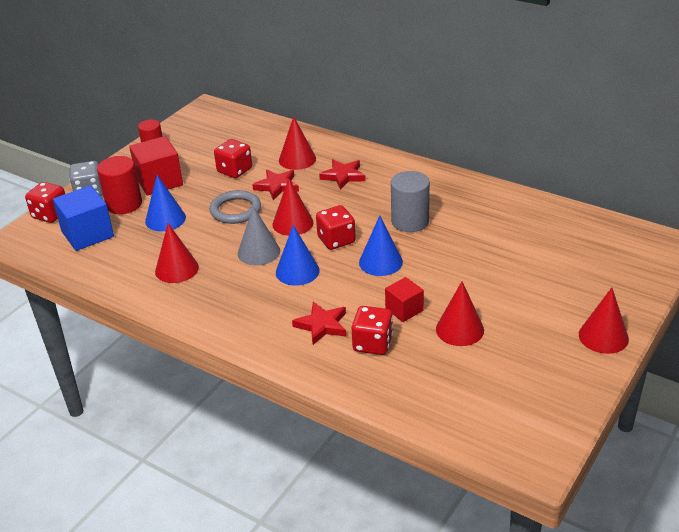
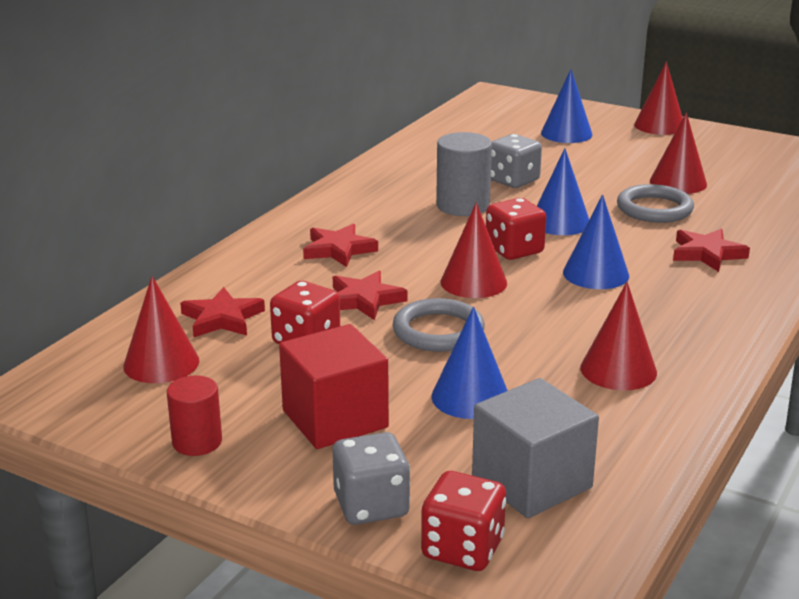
camera: 95 degrees left, 10 degrees down
(87, 234) = (531, 482): blue cube -> grey cube
(124, 204) = (420, 451): red cylinder -> none
(258, 252) = (555, 304): grey cone -> none
(264, 146) = (222, 318): none -> red star
(297, 159) = (278, 287): red cone -> red cone (161, 363)
(372, 344) = (727, 225): red dice -> none
(404, 309) = (654, 209): red cube -> grey ring
(458, 245) = (513, 180): none -> grey dice
(569, 278) = (566, 133): none -> blue cone

